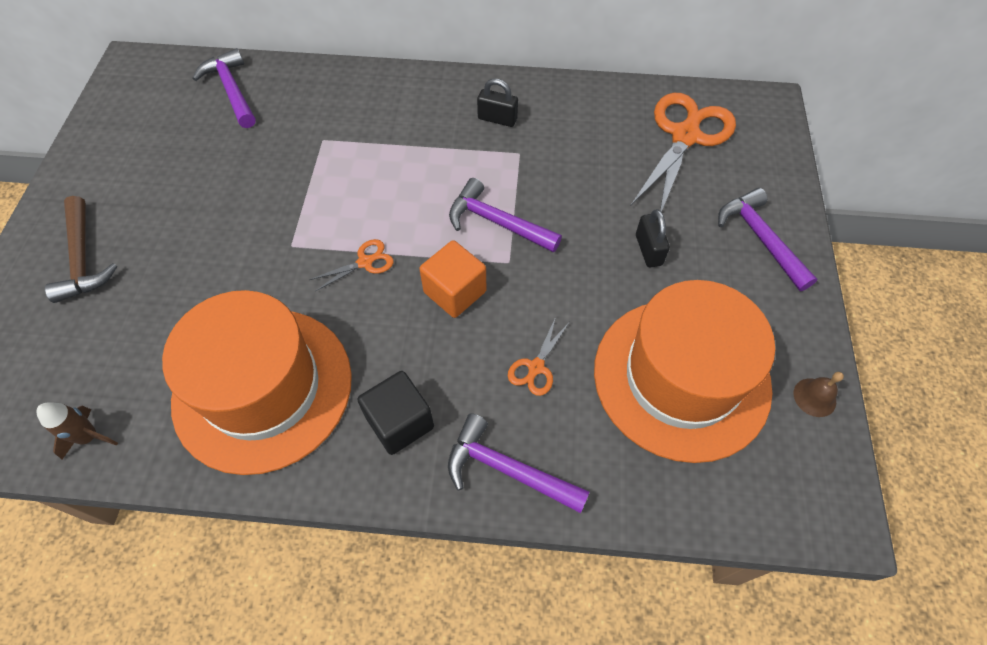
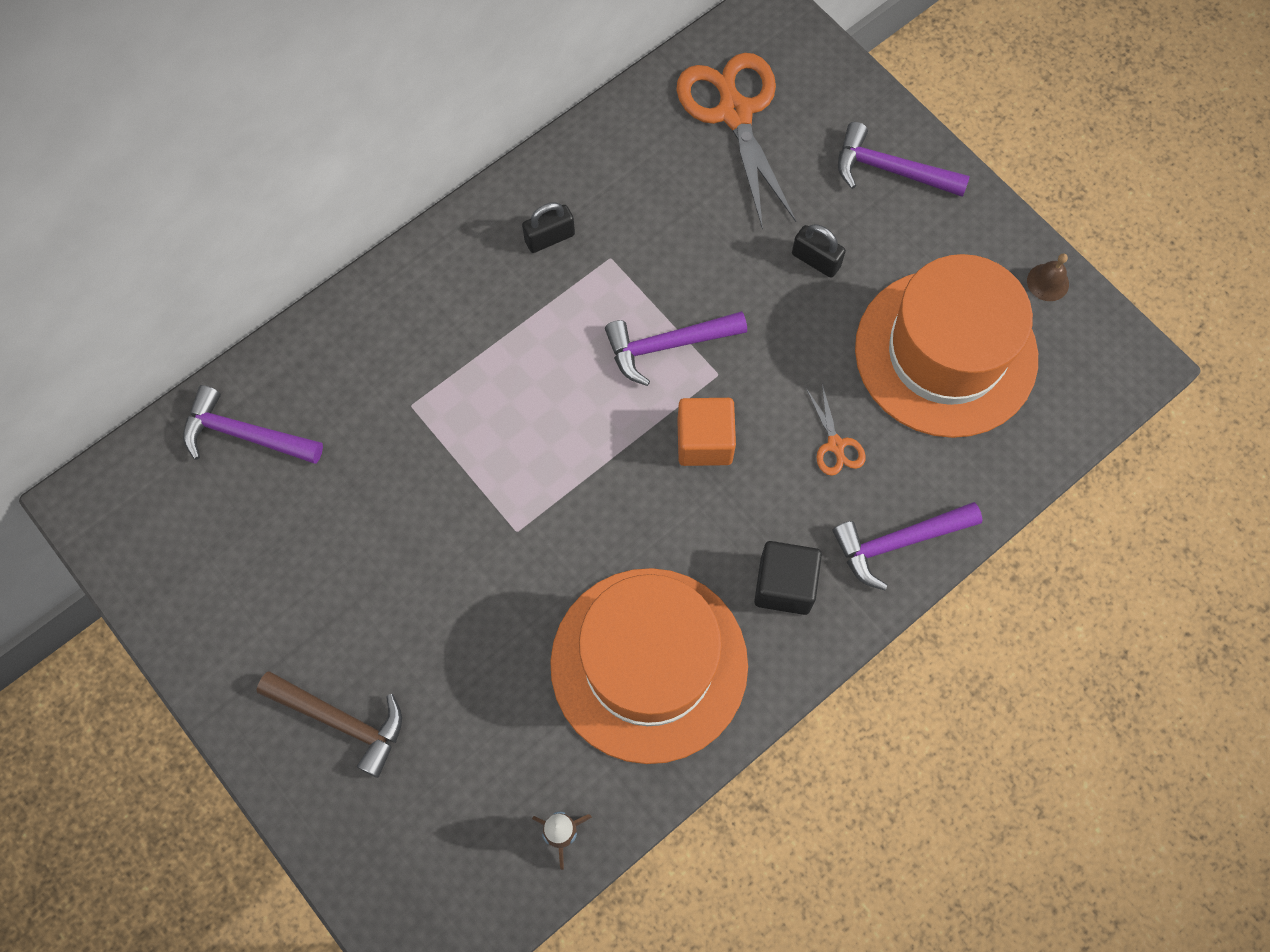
camera: 45 degrees left, 10 degrees up
(365, 262) = (599, 485): orange scissors -> none

